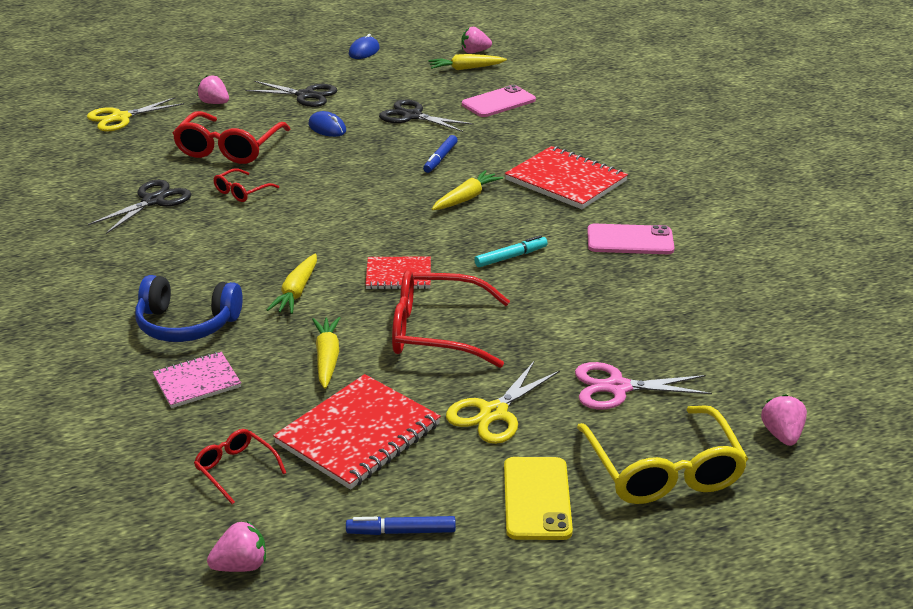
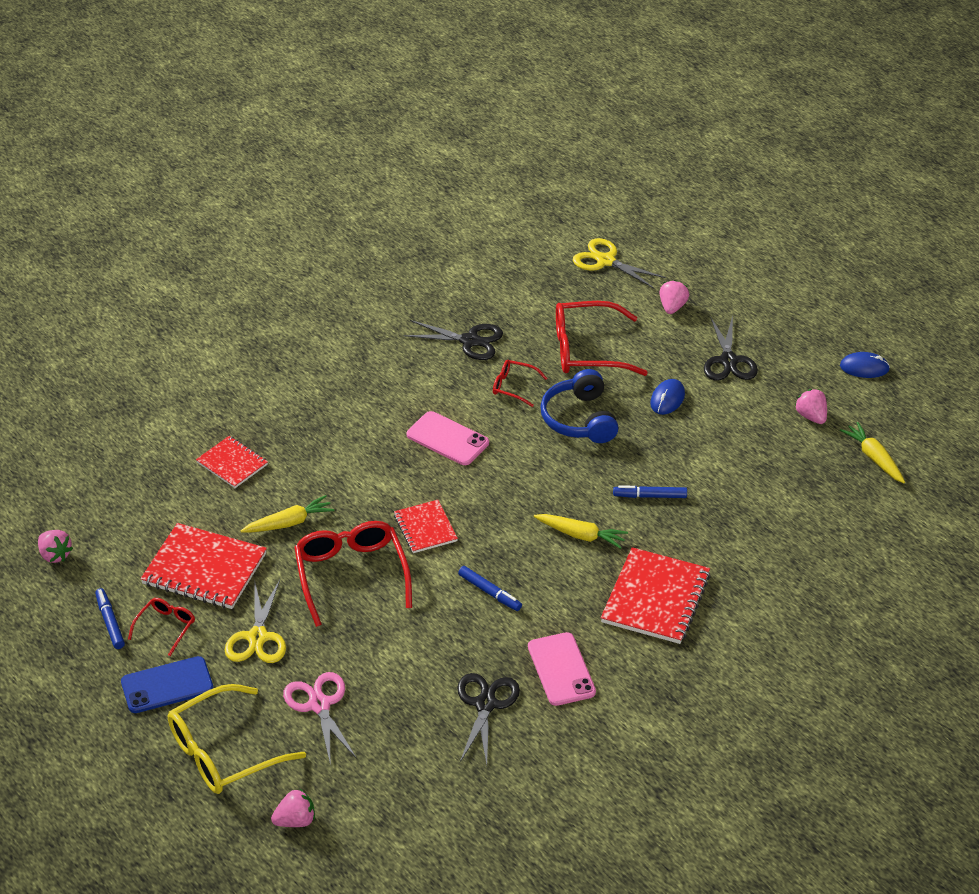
camera: 70 degrees right, 10 degrees up
(187, 324) = (300, 431): blue headphones -> blue headphones (580, 419)
(197, 382) = (232, 464): pink notebook -> red notebook
(236, 469) = (144, 519): red glasses -> red glasses (165, 627)
(296, 292) = (372, 475): yellow carrot -> none
(412, 116) = (730, 450): black scissors -> black scissors (485, 704)
(474, 52) = (924, 453): pink strawberry -> pink strawberry (811, 416)
(493, 413) = (257, 637): yellow scissors -> yellow scissors turned 105 degrees counterclockwise
(498, 102) = (804, 506): pink phone -> pink phone (447, 439)
(511, 257) = (490, 592): turquoise marker -> blue marker
(536, 498) = (167, 685): yellow phone -> blue phone

